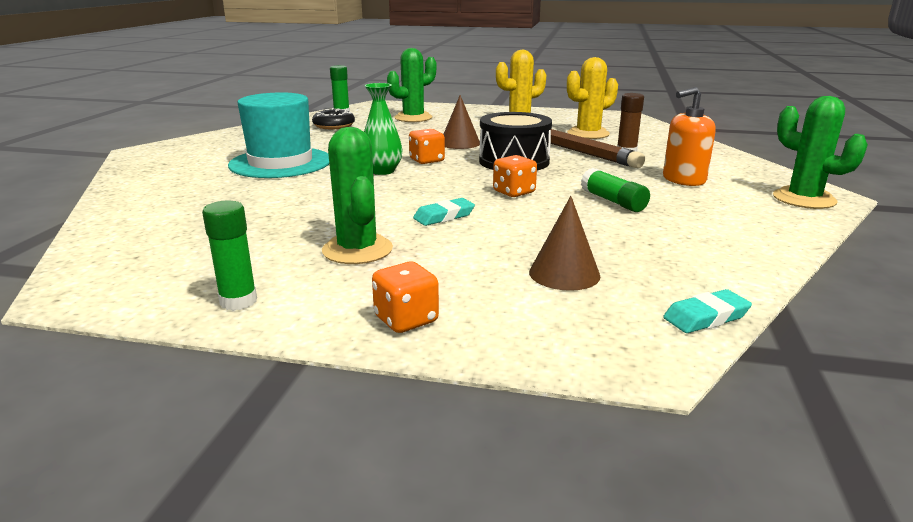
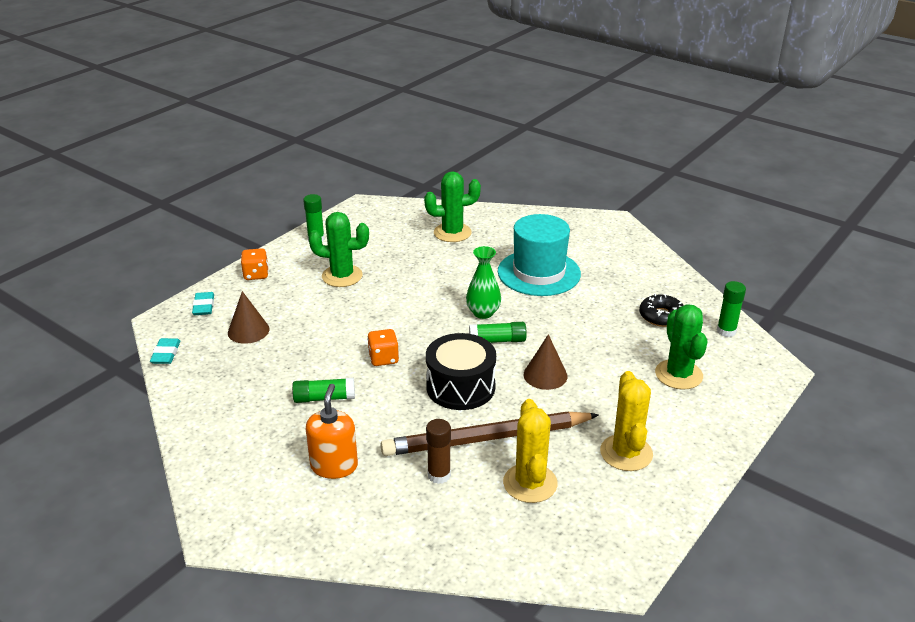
camera: 115 degrees right, 10 degrees up
(427, 161) = (497, 340): orange dice -> green glue stick
(444, 216) = (364, 315): turquoise eraser -> turquoise eraser (204, 306)
(804, 199) = (231, 511): green cactus -> green cactus (452, 233)

